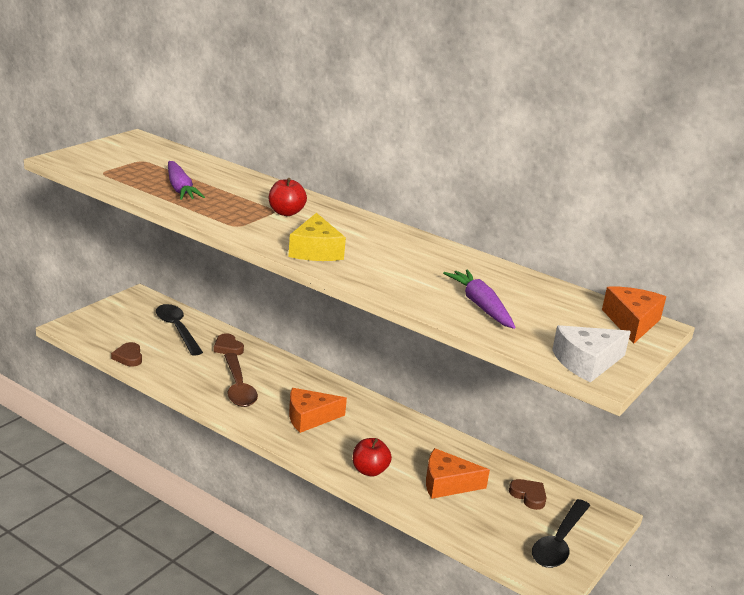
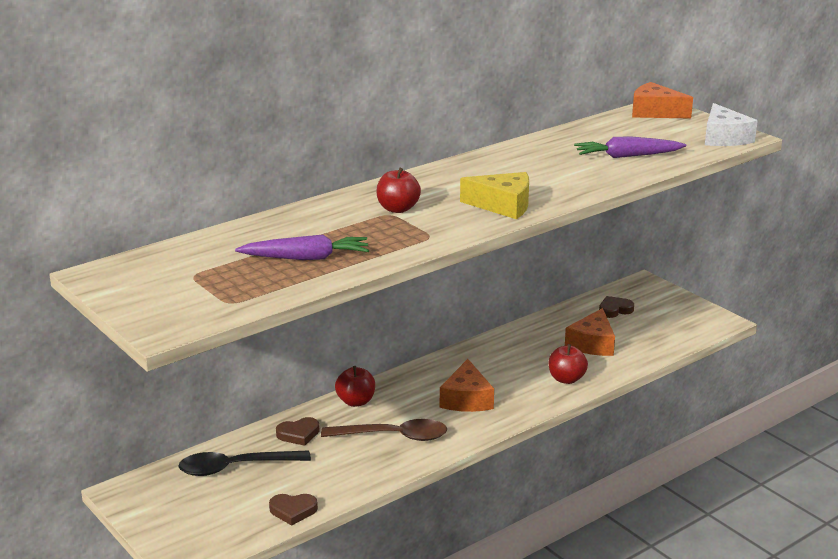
camera: 70 degrees left, 0 degrees up
(283, 366) = (356, 401): none -> red apple
(559, 542) = (677, 310): black spoon -> none

